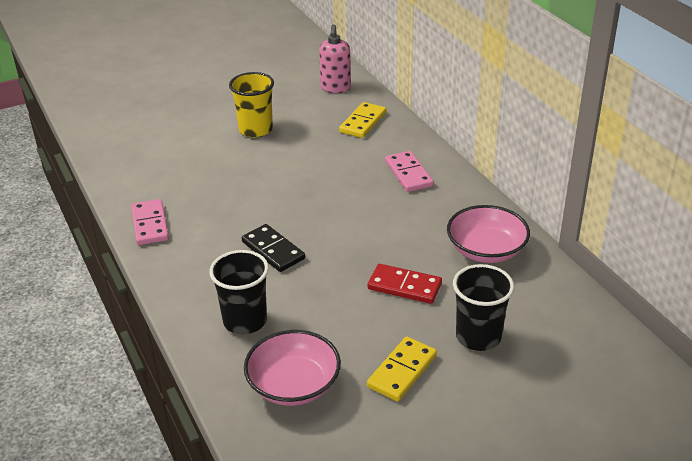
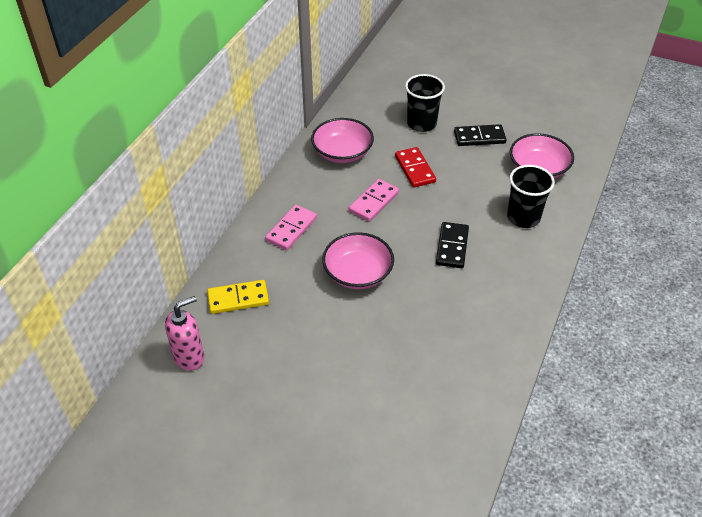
camera: 130 degrees left, 10 degrees up
(150, 224) = (506, 336): pink domino -> pink domino (373, 202)
(255, 129) = (316, 367): yellow cup -> none
(314, 185) = (358, 273): none -> pink bowl
(402, 371) = (479, 137): yellow domino -> black domino

